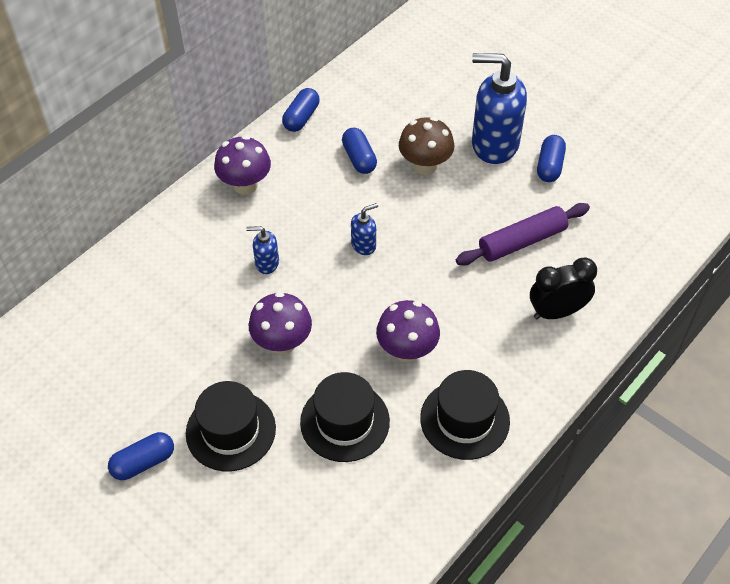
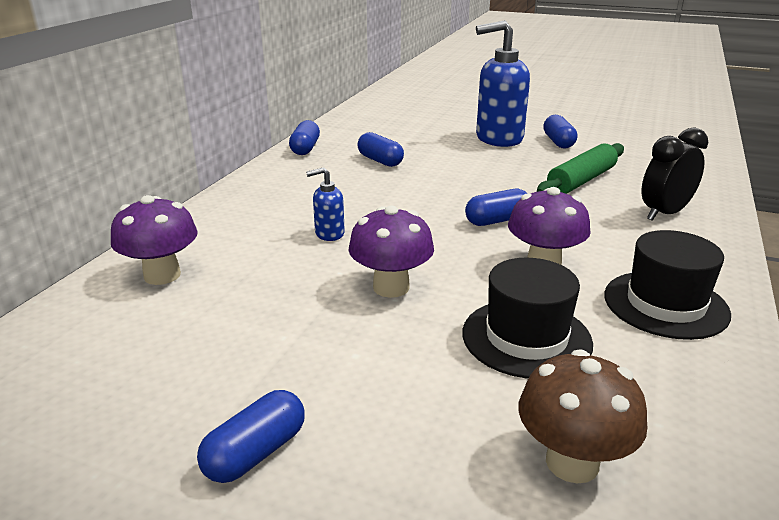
camera: 20 degrees left, 25 degrees down
(231, 430) = (376, 382): black hat -> none
(245, 185) = (271, 190): purple mushroom -> purple mushroom (162, 275)
(364, 245) = (428, 206): blue soap dispenser -> none
(408, 282) = (497, 220): none -> blue capsule
(425, 165) = (447, 156): brown mushroom -> brown mushroom (572, 462)
(522, 241) = (581, 180): purple rolling pin -> green rolling pin

